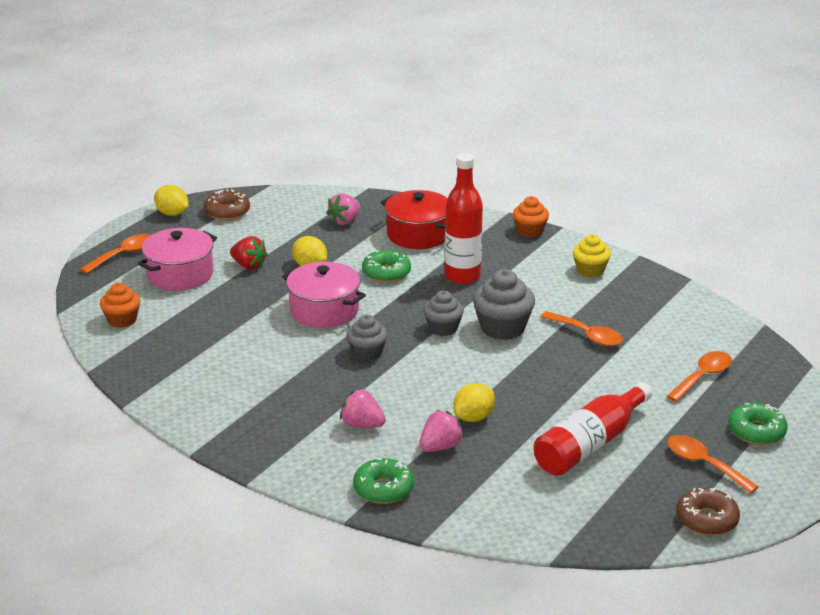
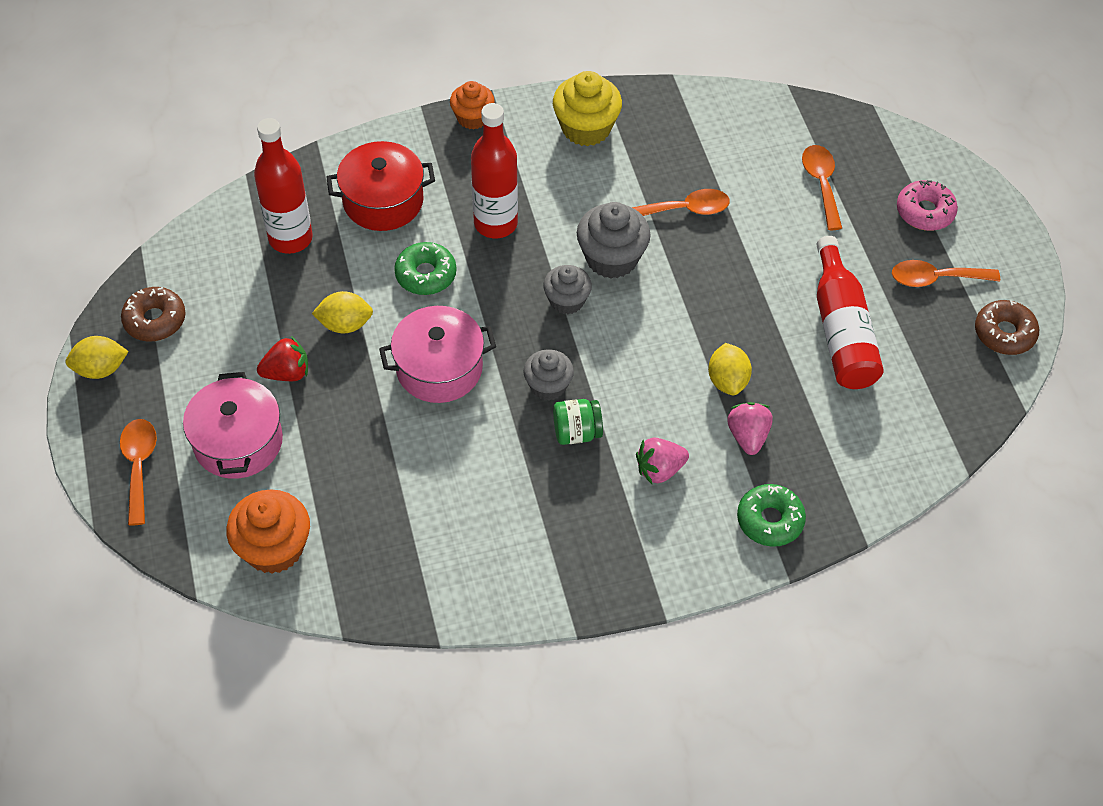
camera: 50 degrees left, 25 degrees up
(122, 320) = (274, 548): orange cupcake -> orange cupcake, size x1.54
(345, 221) = (290, 238): pink strawberry -> red bottle
(346, 380) = (577, 432): none -> green jar
(590, 270) = (586, 128): yellow cupcake -> yellow cupcake, size x1.54
(756, 431) = (925, 212): green donut -> pink donut

